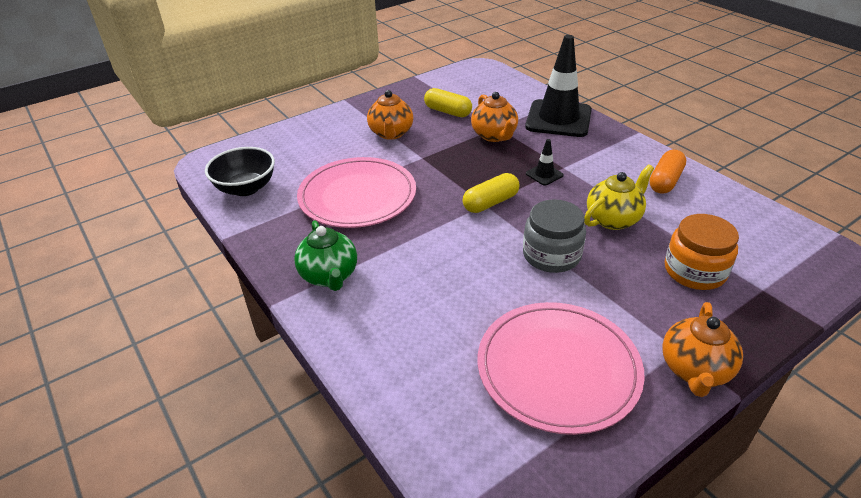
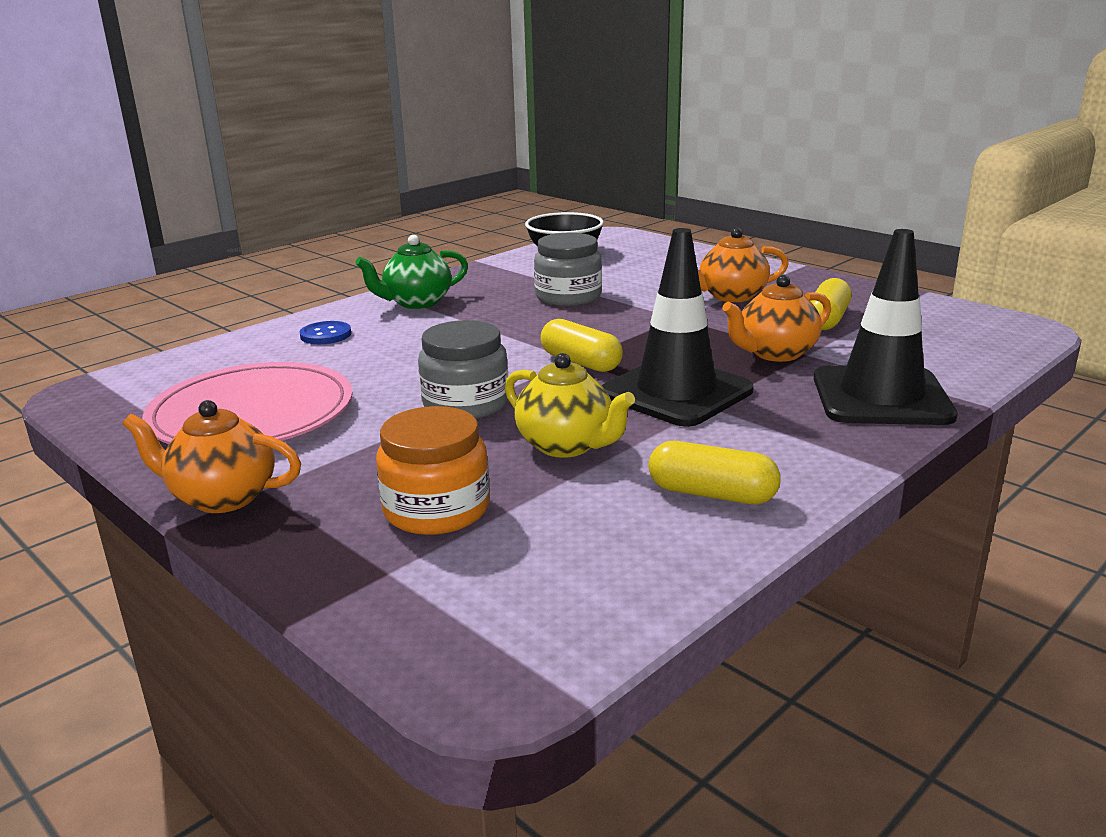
camera: 80 degrees right, 15 degrees down
(357, 196) = (568, 297): pink plate -> grey jar
(390, 333) = (325, 335): none -> blue button
(544, 174) = (676, 392): black traffic cone -> black traffic cone, size x2.39
(665, 181) = (712, 494): orange capsule -> yellow capsule

